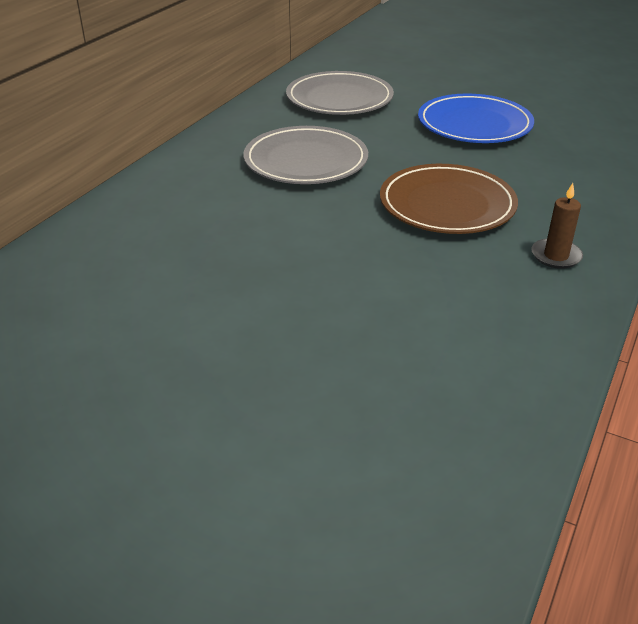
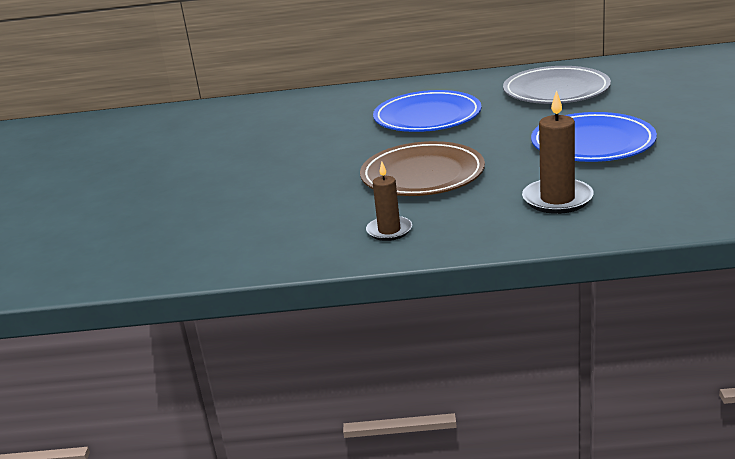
camera: 65 degrees right, 10 degrees down
(306, 161) = (427, 117): grey plate -> blue plate
(568, 170) = (557, 199): none -> brown candle

